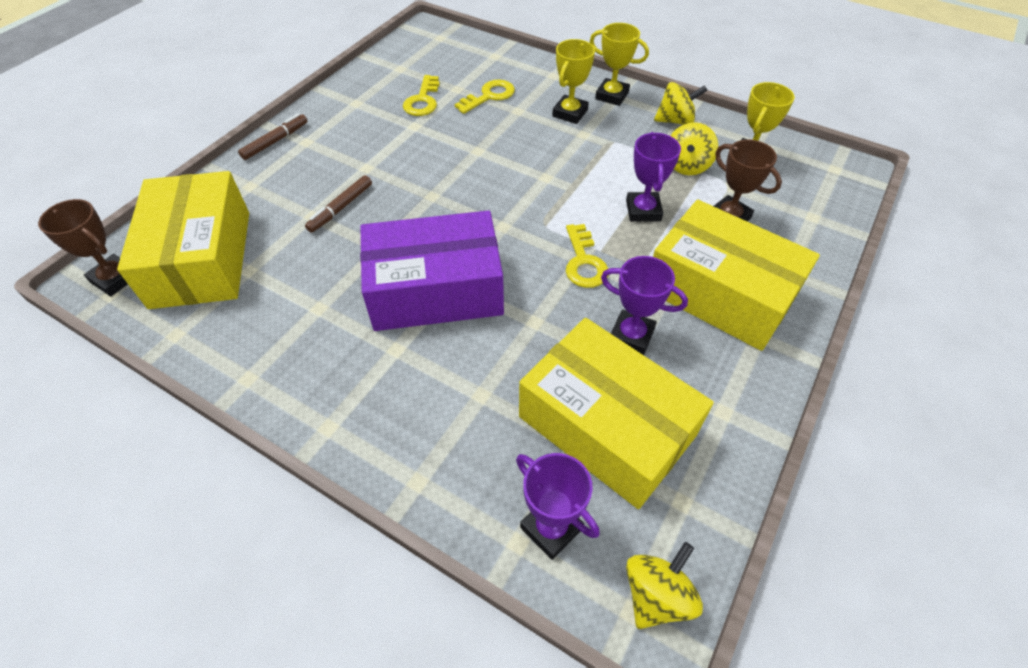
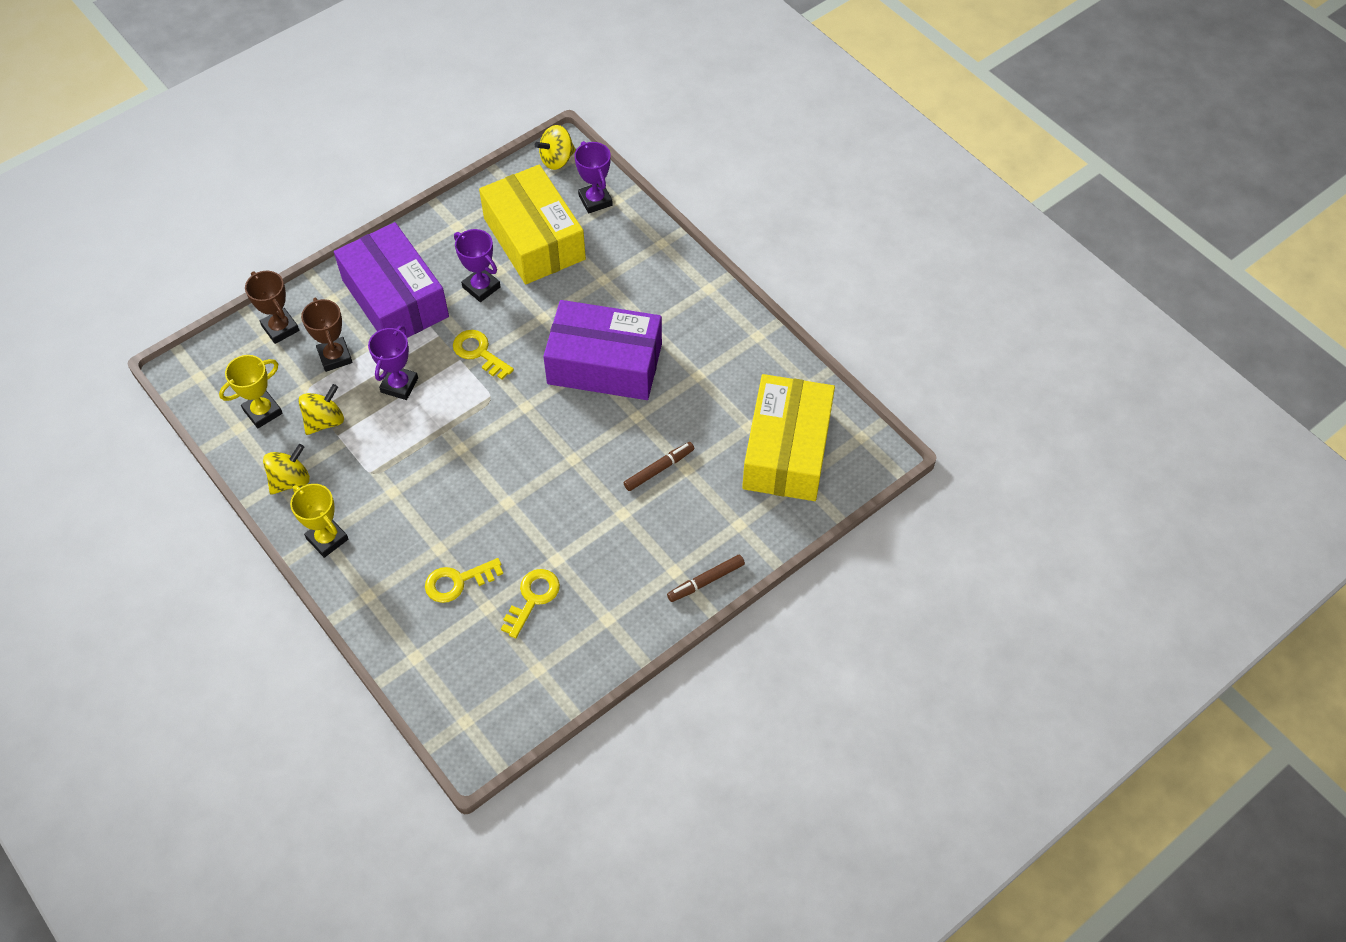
camera: 160 degrees left, 5 degrees up
(115, 279) = (858, 451): brown trophy -> brown trophy (280, 328)
(570, 113) = (387, 526): yellow trophy -> none
(584, 262) = (479, 352): yellow key -> yellow key turned 60 degrees counterclockwise
(675, 121) = (290, 480): yellow spinning top -> yellow spinning top turned 120 degrees clockwise
(720, 292) = (395, 298): yellow box -> purple box

